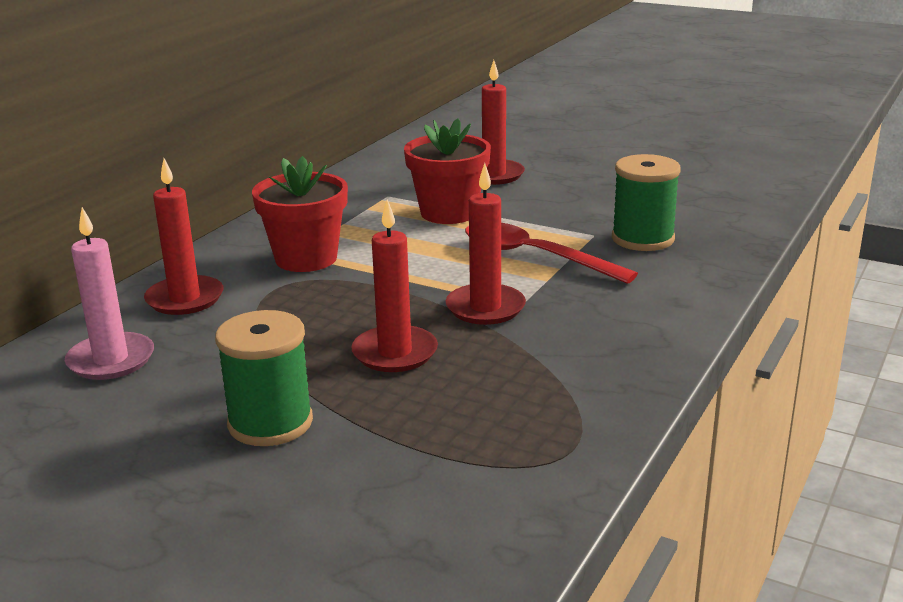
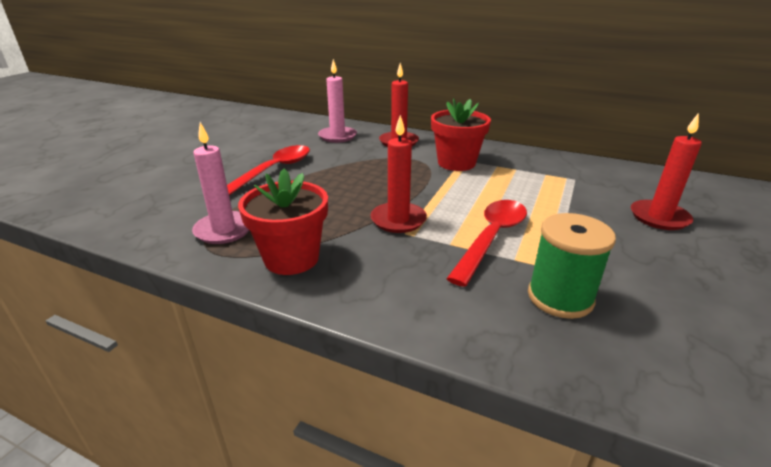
camera: 85 degrees right, 5 degrees up
(270, 423) = (273, 171): green spool -> red spoon
(395, 353) = (338, 194): red candle -> none
(448, 213) = (557, 201): red flower pot -> red flower pot (291, 258)
(505, 448) = (224, 230): none -> pink candle

